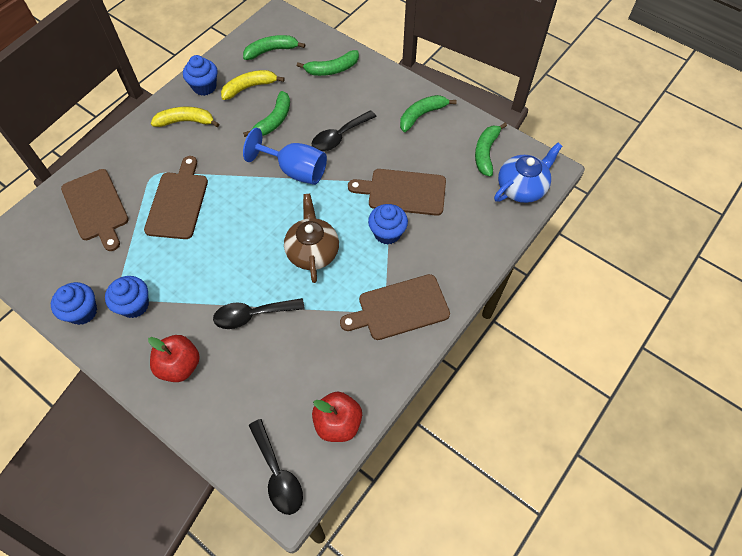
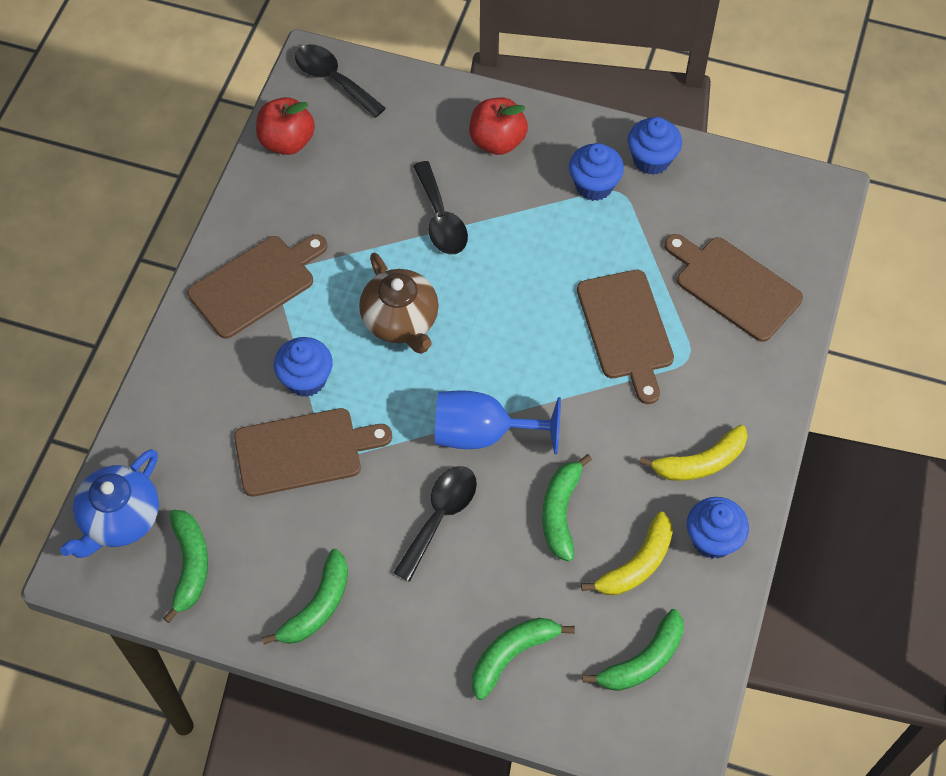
camera: 160 degrees right, 0 degrees up
(252, 315) = (441, 219): black spoon -> black spoon turned 105 degrees clockwise

